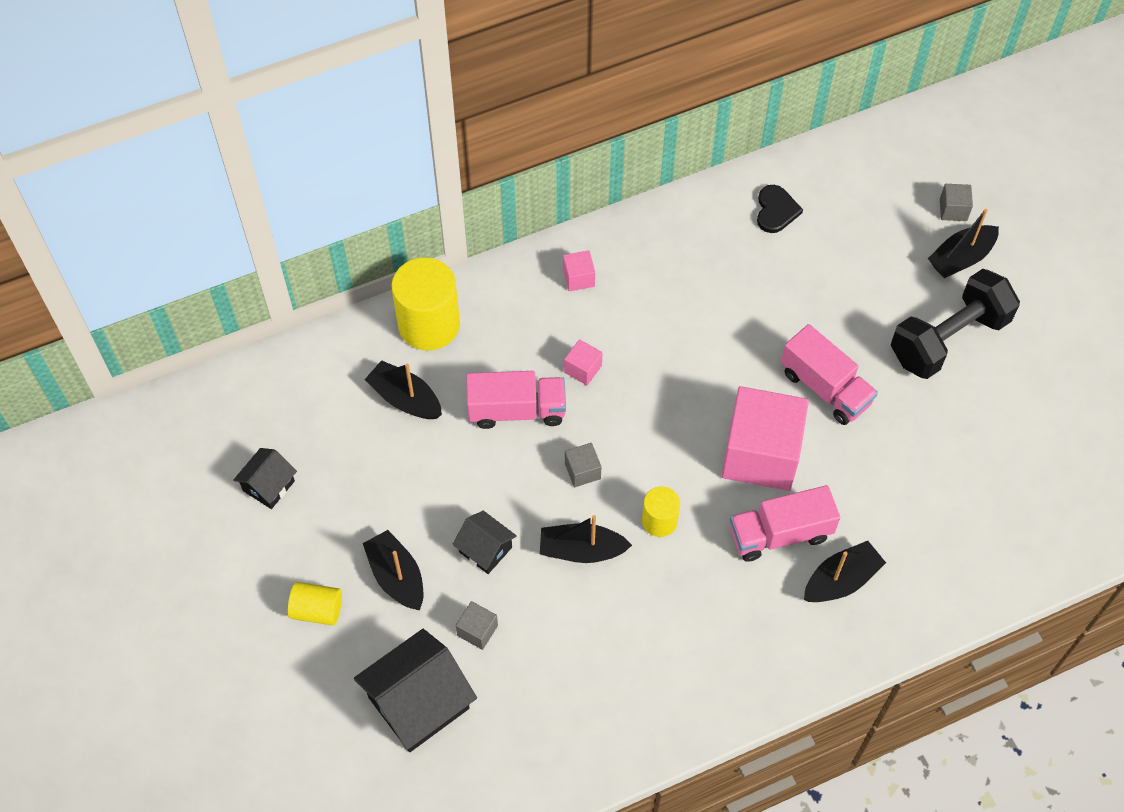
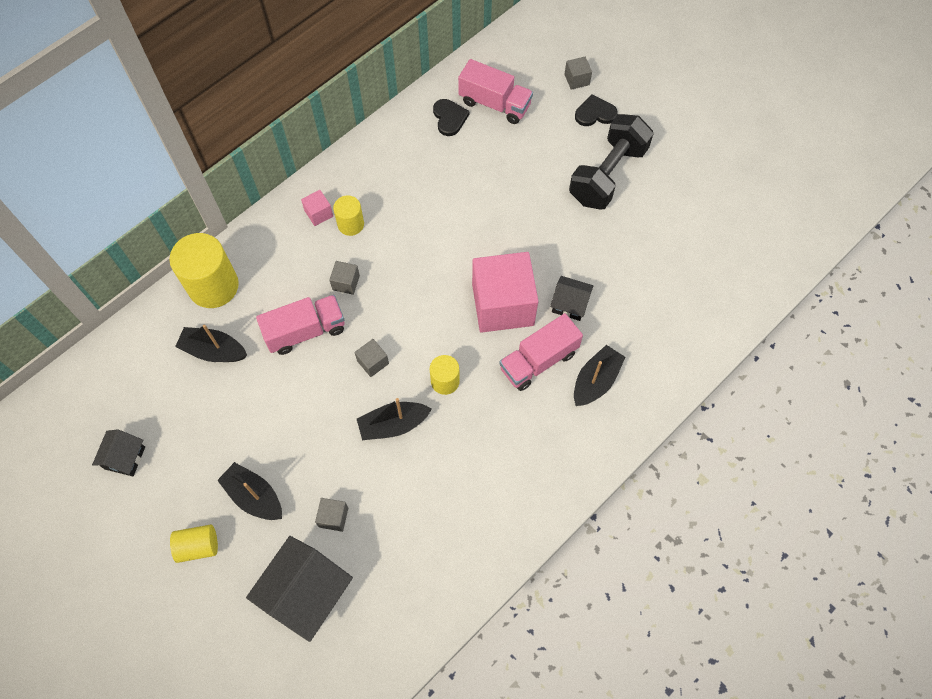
camera: 20 degrees left, 5 degrees up
(485, 549) = (318, 450): black house -> black house (569, 304)
(583, 369) = (346, 283): pink cube -> grey cube
(612, 302) = (351, 224): none -> yellow cylinder
(825, 388) = (532, 239): pink truck -> pink truck (494, 104)
(961, 258) = (595, 113): black boat -> black heart

